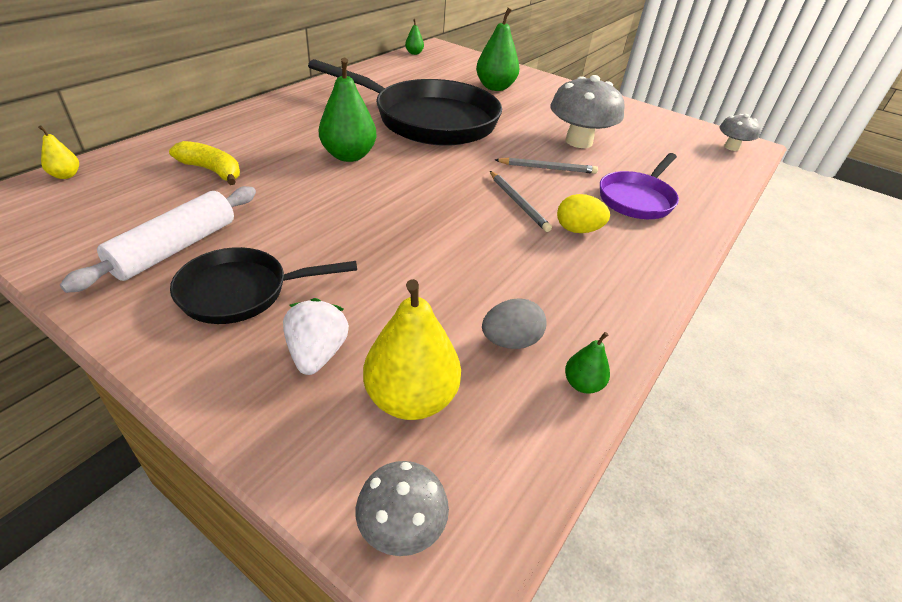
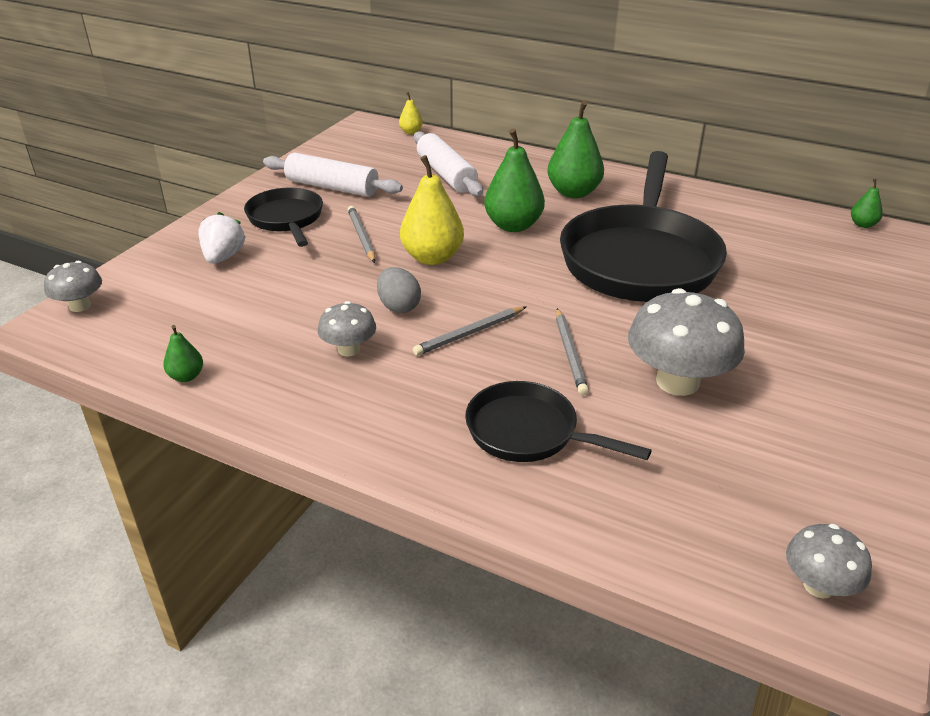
camera: 85 degrees right, 5 degrees down
(212, 171) = (446, 174): yellow banana -> white rolling pin
(317, 354) = (223, 257): white strawberry -> white strawberry turned 75 degrees counterclockwise
(322, 238) = (361, 236): none -> grey pencil
(411, 398) = (179, 298): yellow pear -> yellow pear (432, 257)
(495, 87) = (809, 300): green pear -> green pear (573, 192)
(510, 341) = (238, 338): grey egg -> grey egg (399, 306)
(537, 266) = (349, 349): none -> grey mushroom
(578, 230) = (428, 377): yellow egg -> none
(637, 199) = (528, 432): purple pan -> black pan

